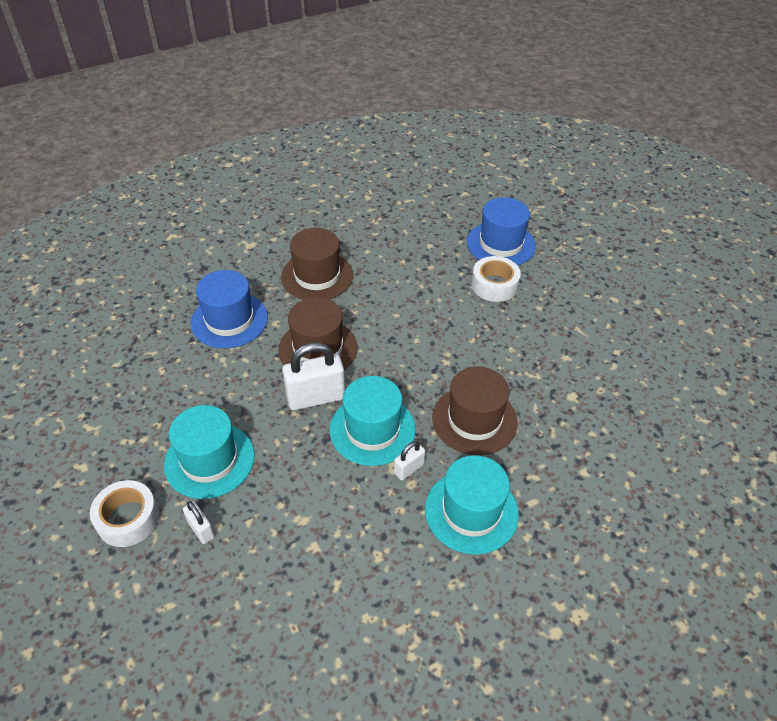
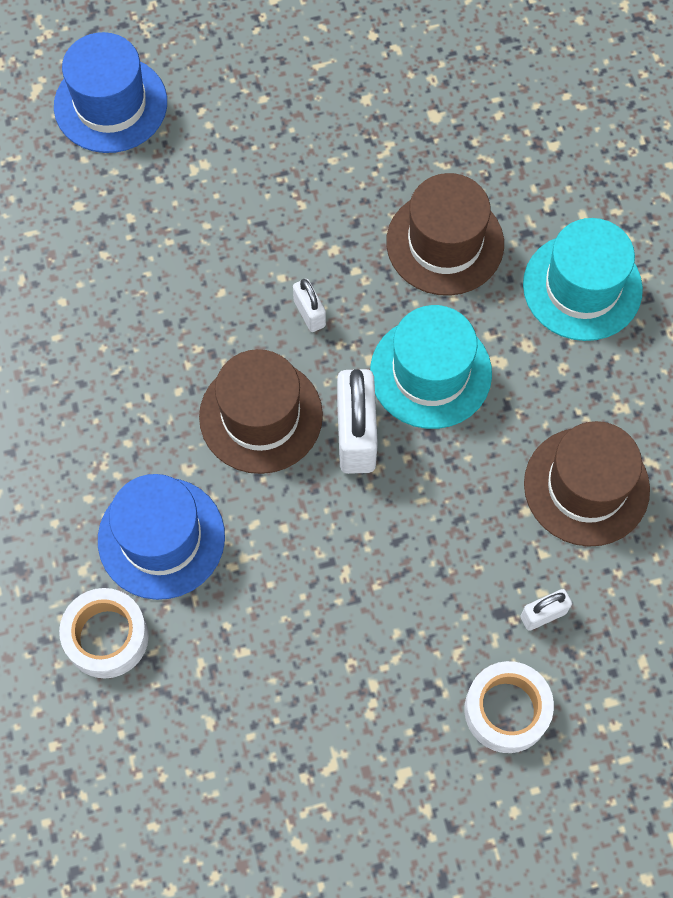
camera: 75 degrees left, 20 degrees up
(209, 460) = (432, 594): turquoise hat -> none
(317, 276) = (99, 389): brown hat -> brown hat (586, 486)
(409, 469) = (505, 342): white padlock -> white padlock (309, 313)
(494, 285) = (199, 141): white tape -> white tape (106, 637)

